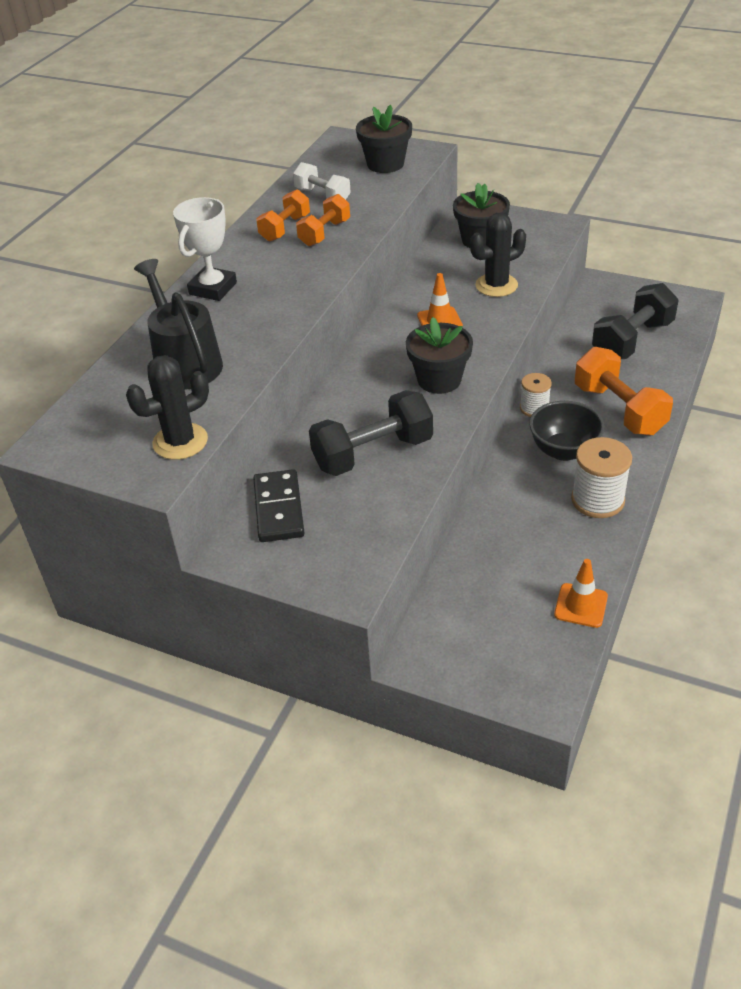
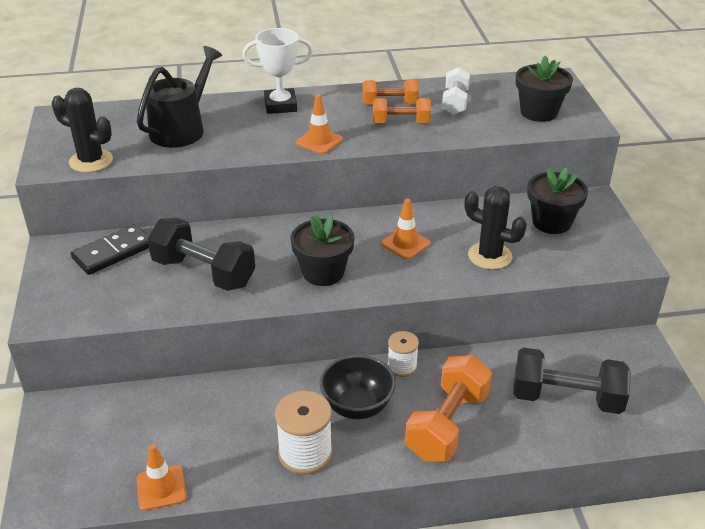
camera: 55 degrees right, 5 degrees down
(306, 286) = (319, 141): none -> orange traffic cone

